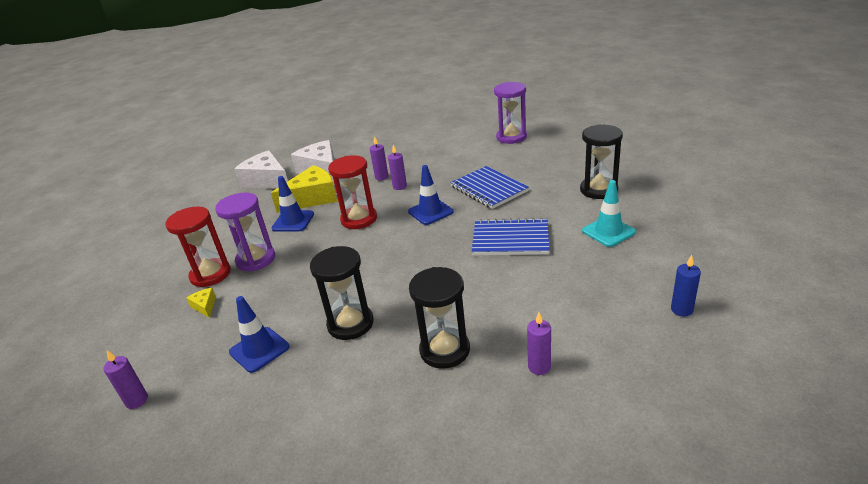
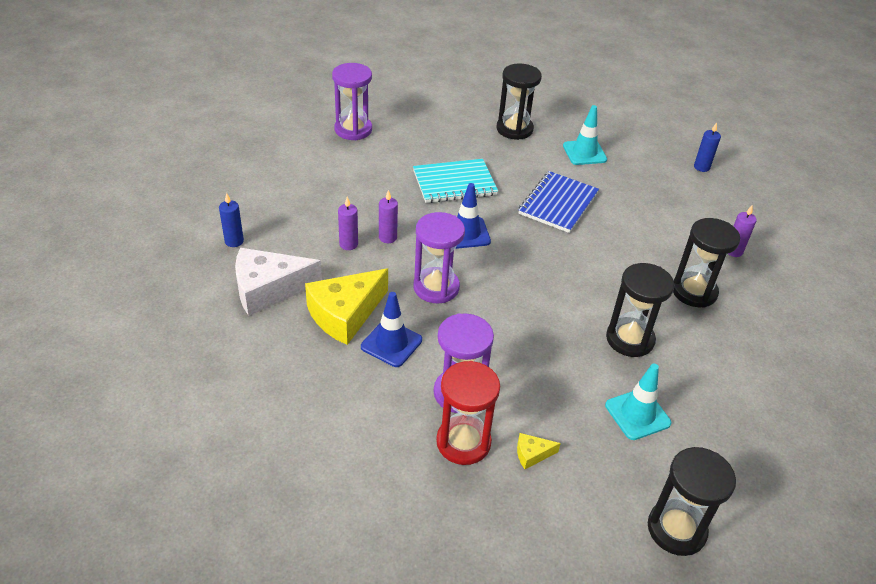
camera: 75 degrees left, 10 degrees up
(137, 400) = (676, 529): purple candle -> black hourglass
(259, 349) = (637, 414): blue traffic cone -> turquoise traffic cone
(267, 181) = (242, 349): white cheese -> none
(312, 198) = (345, 314): yellow cheese -> yellow cheese turned 120 degrees counterclockwise
(358, 147) = (234, 241): none -> blue candle
(359, 219) = (436, 287): red hourglass -> purple hourglass
(489, 189) = (454, 183): blue notebook -> turquoise notebook

